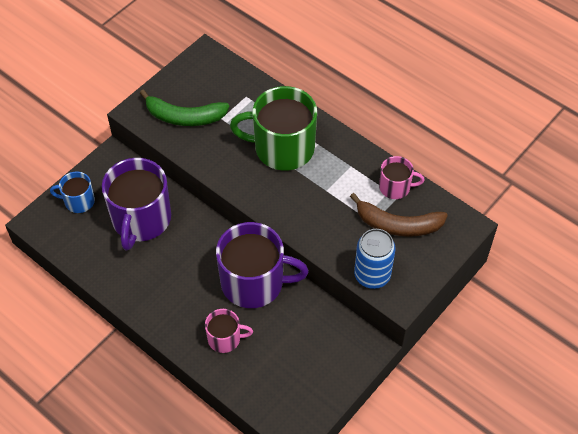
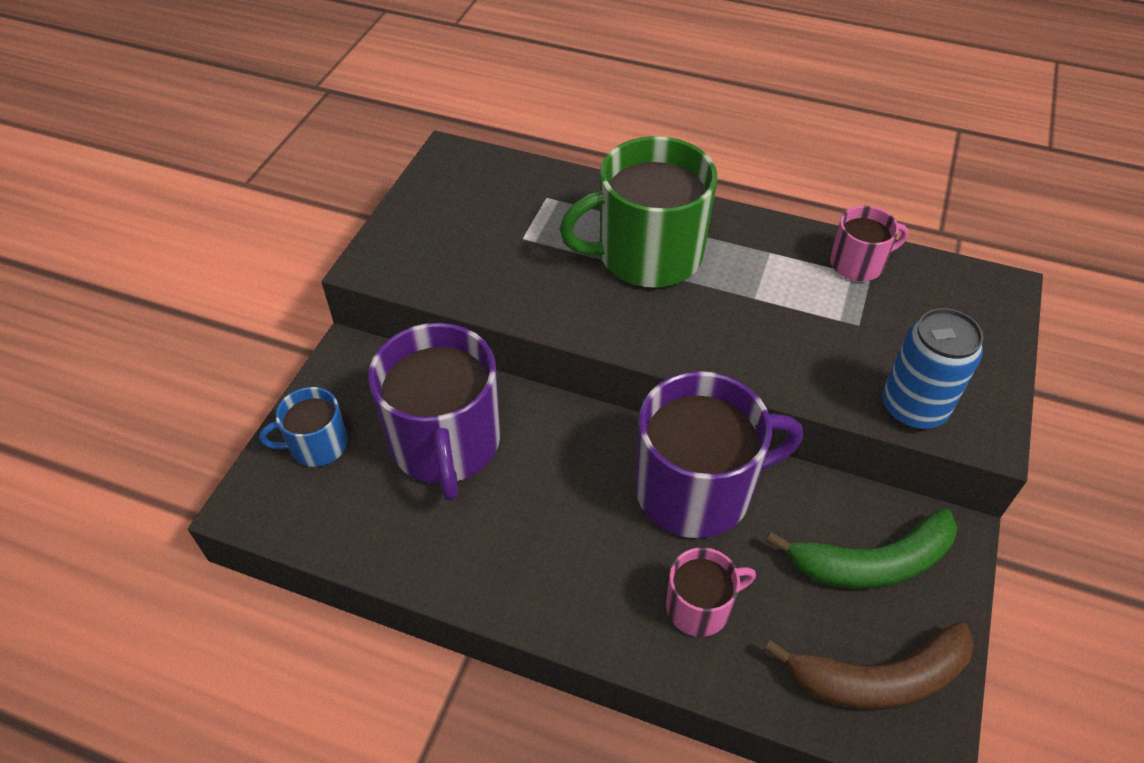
camera: 20 degrees left, 5 degrees down
(184, 117) = (460, 251): green banana -> green banana (872, 563)
(398, 225) = (899, 317): brown banana -> brown banana (879, 678)

